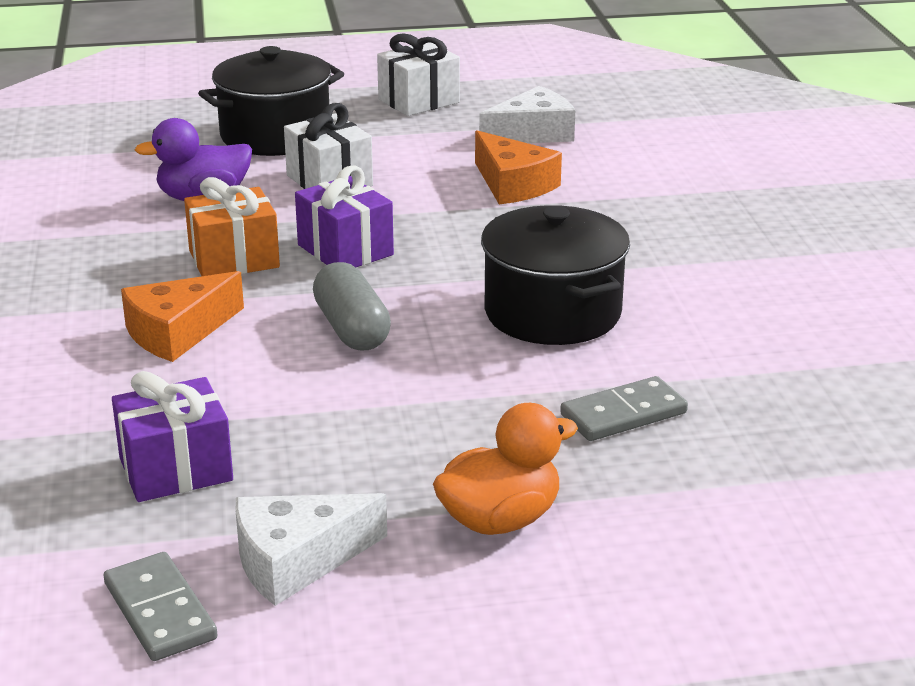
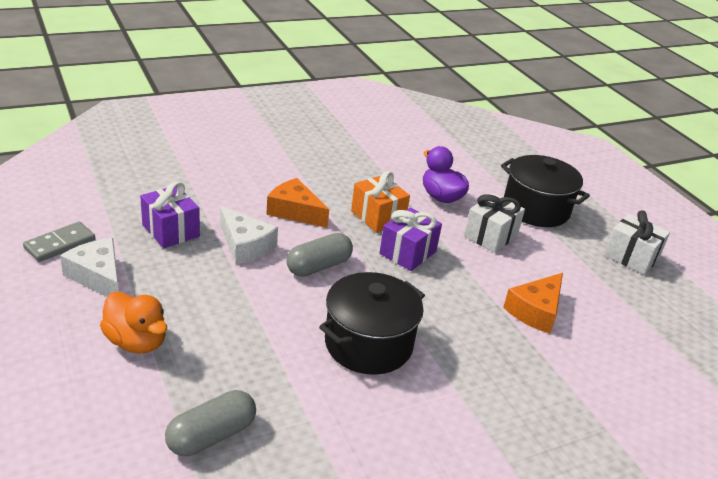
camera: 70 degrees right, 5 degrees up
(533, 133) = (623, 313): white cheese -> white cheese (245, 245)
(623, 414) = (255, 385): grey domino -> none
(723, 459) = (211, 436): none -> grey capsule

